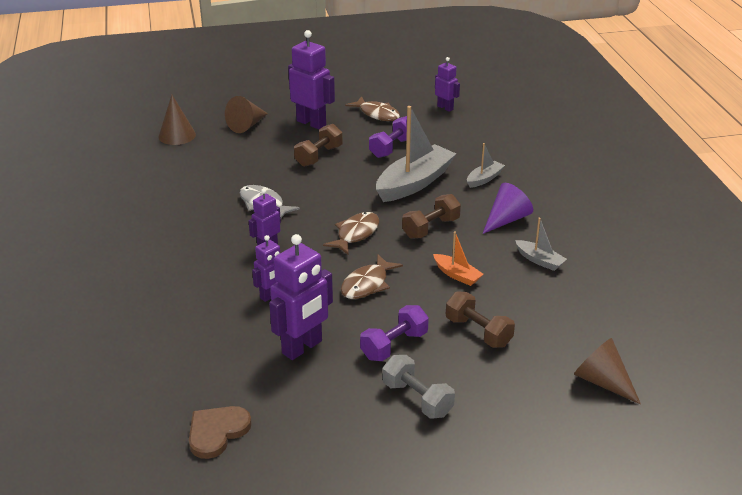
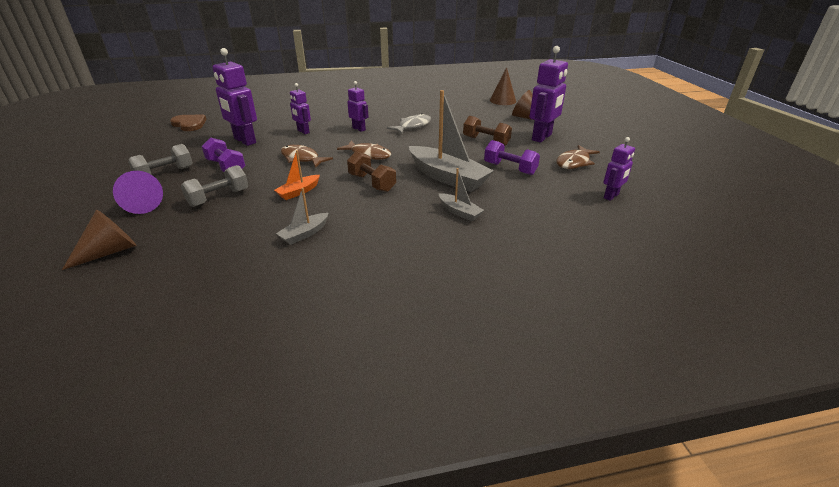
camera: 90 degrees right, 0 degrees up
(478, 332) = (219, 198): brown dumbbell -> grey dumbbell
(506, 219) = (381, 220): purple cone -> purple cone (141, 204)

